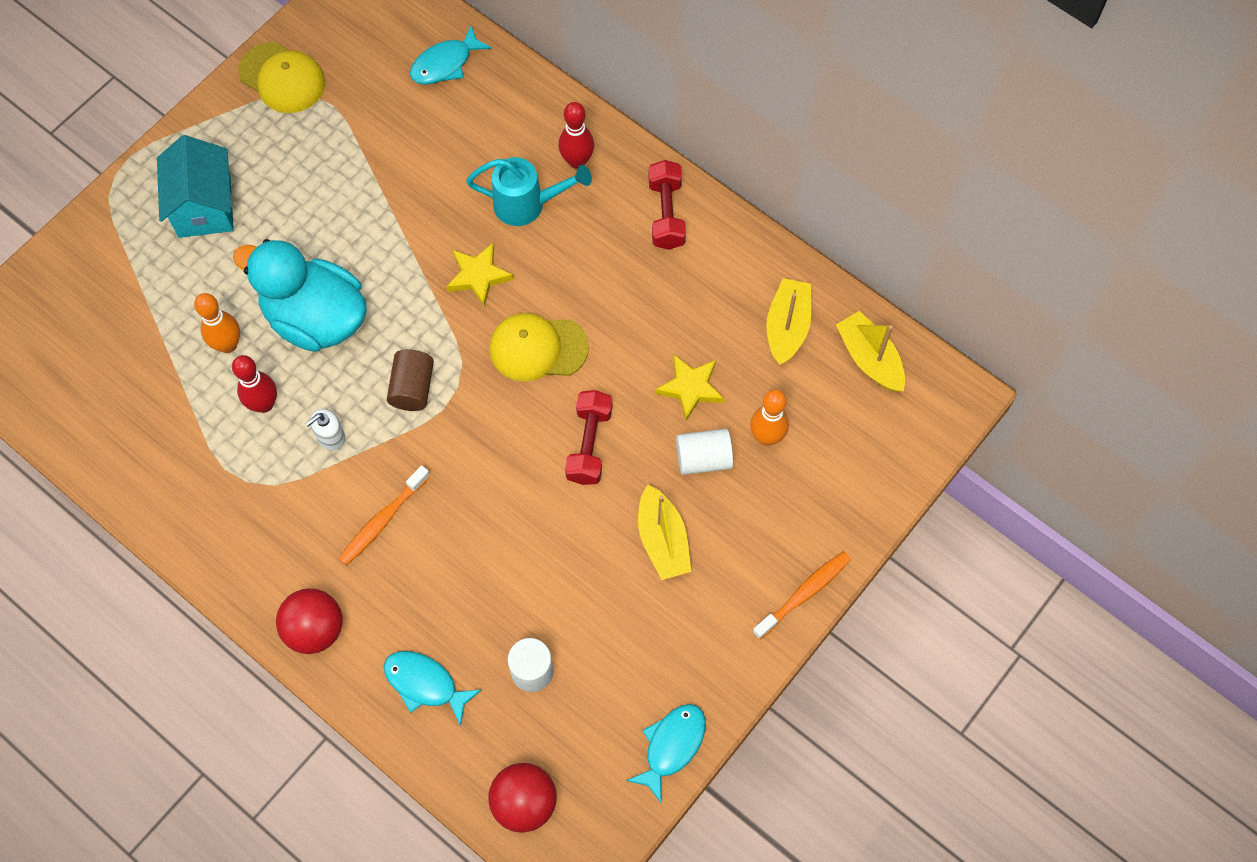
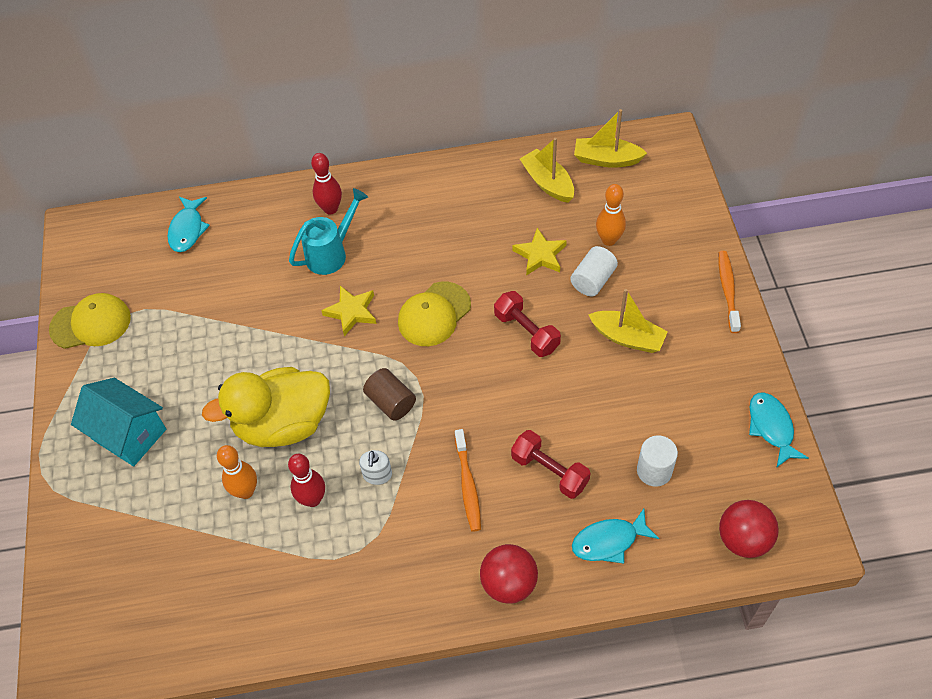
camera: 45 degrees left, 10 degrees down
(316, 318) = (283, 424): turquoise duck -> yellow duck
(666, 214) = (414, 190): red dumbbell -> red dumbbell (549, 471)

